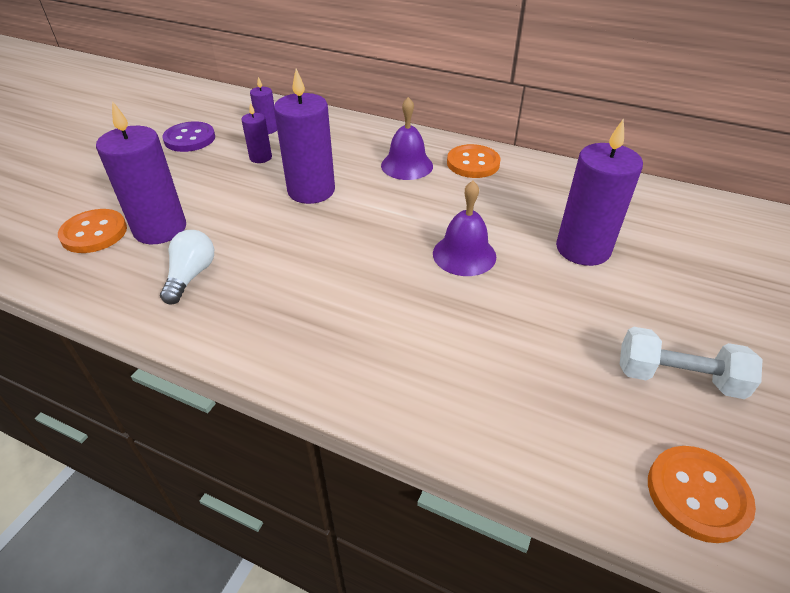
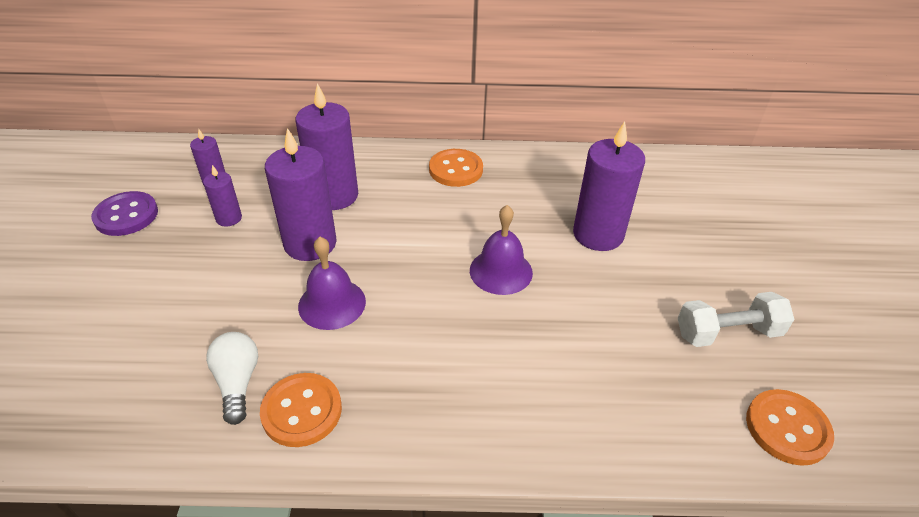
camera: 25 degrees left, 0 degrees up
(94, 233) = (82, 369): orange button -> orange button (302, 411)
(160, 229) = (164, 339): purple candle -> purple candle (334, 195)
(407, 165) = (393, 188): purple bell -> purple bell (332, 303)

